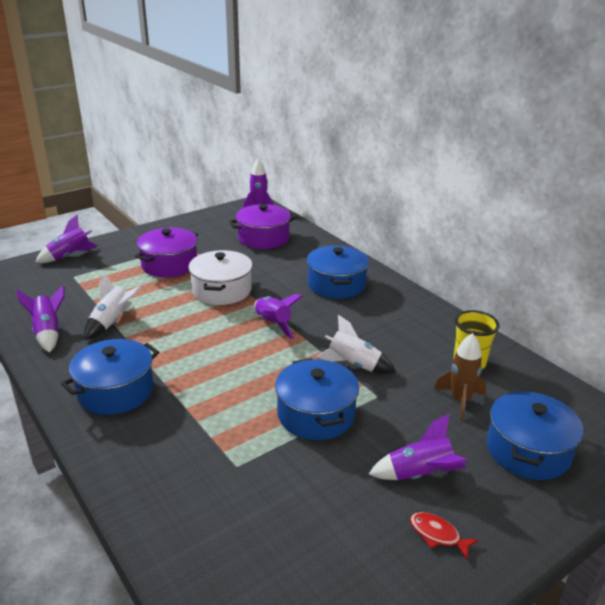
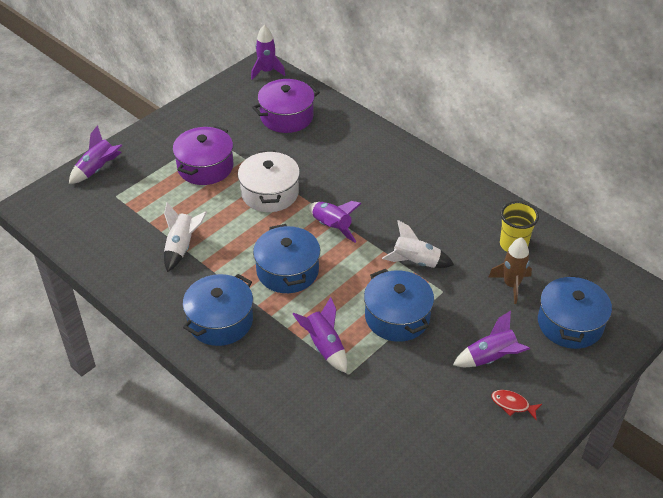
camera: 10 degrees left, 15 degrees up
(48, 332) = (127, 268): purple rocket -> purple rocket (324, 346)
(336, 284) = (376, 170): blue pot -> blue pot (287, 271)

